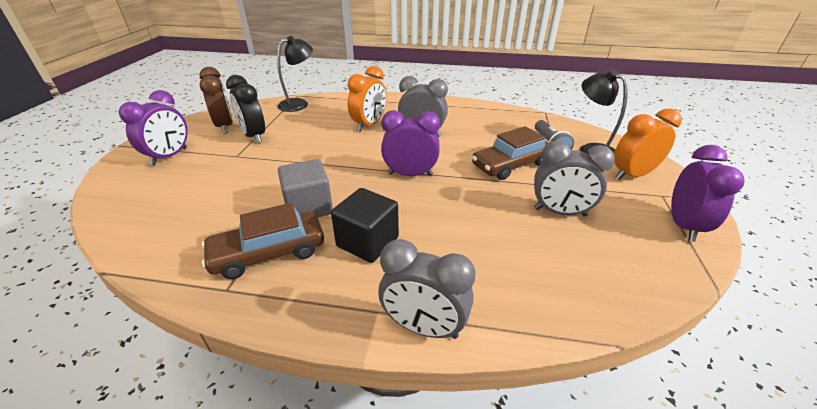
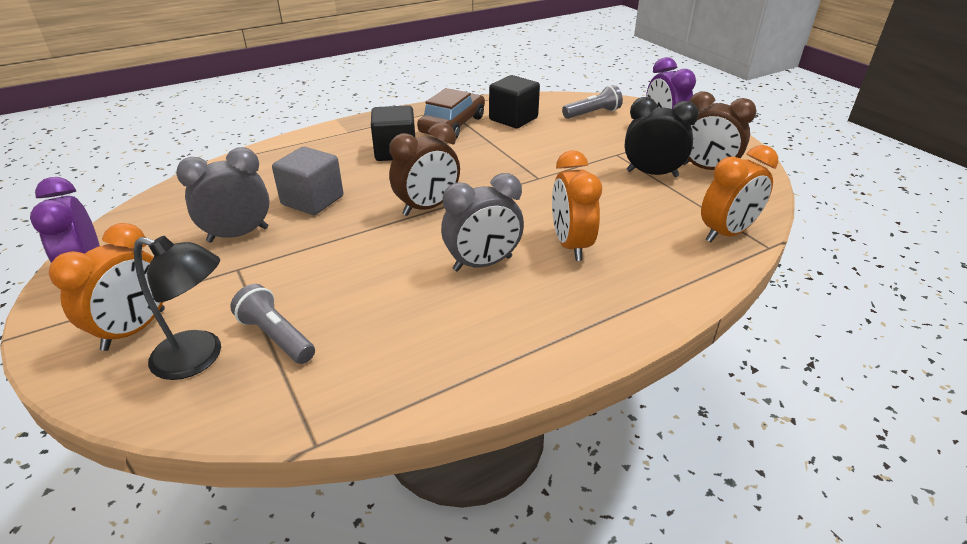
camera: 140 degrees right, 0 degrees up
(152, 198) = (592, 113): none -> grey flashlight
(211, 228) = (513, 119): none -> black cube
(299, 103) = (726, 233): black lamp -> orange clock
(309, 207) = (473, 151): grey cube -> grey cube (312, 200)
(410, 174) = (427, 207): purple clock -> brown clock
(424, 327) = (313, 136): grey clock -> none
(510, 164) = (321, 270): brown car -> none

